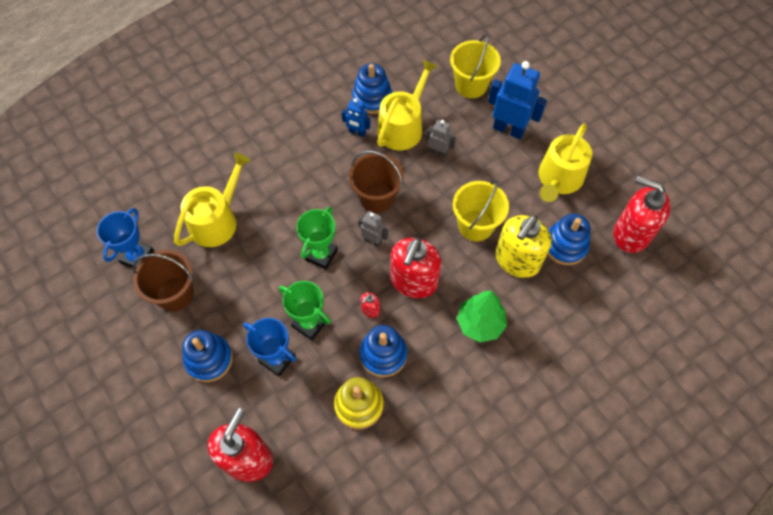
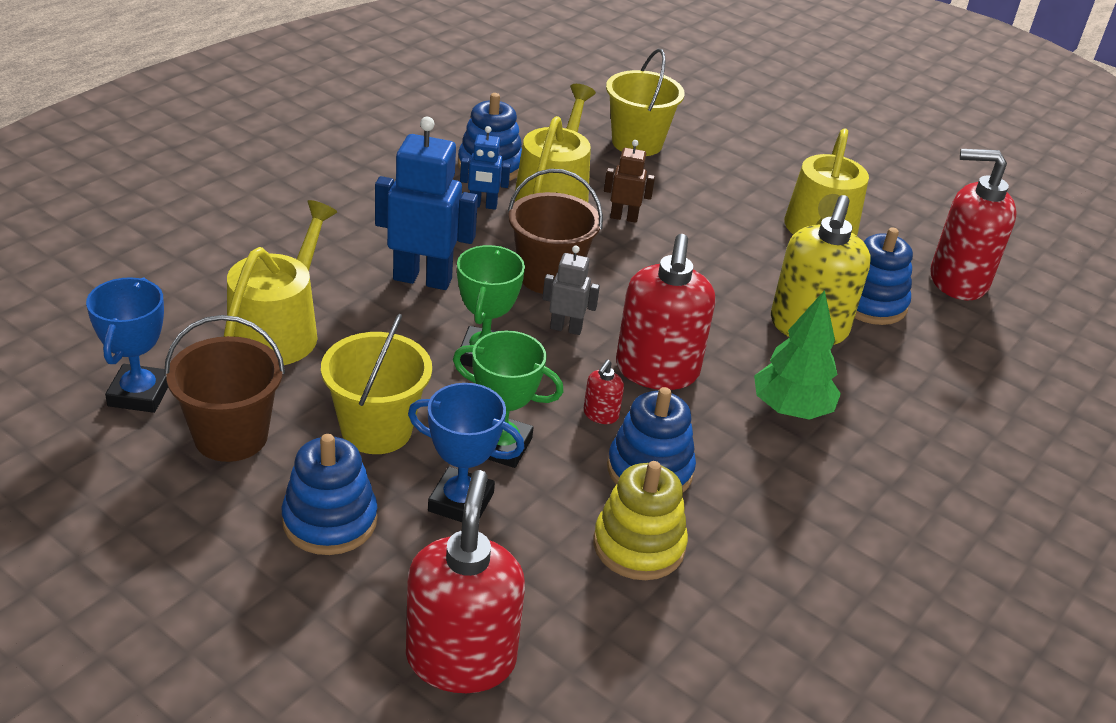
camera: 20 degrees left, 25 degrees down
(438, 152) = (624, 217): grey robot -> brown robot
(475, 225) = (723, 294): yellow bucket -> yellow bucket (376, 429)
(508, 129) = (717, 184): blue robot -> blue robot (422, 279)

